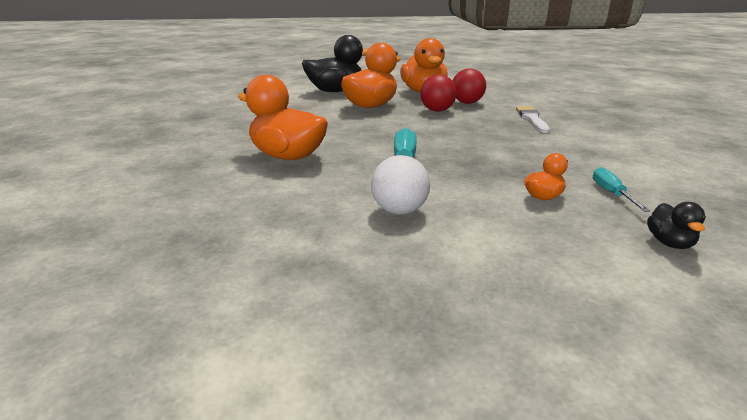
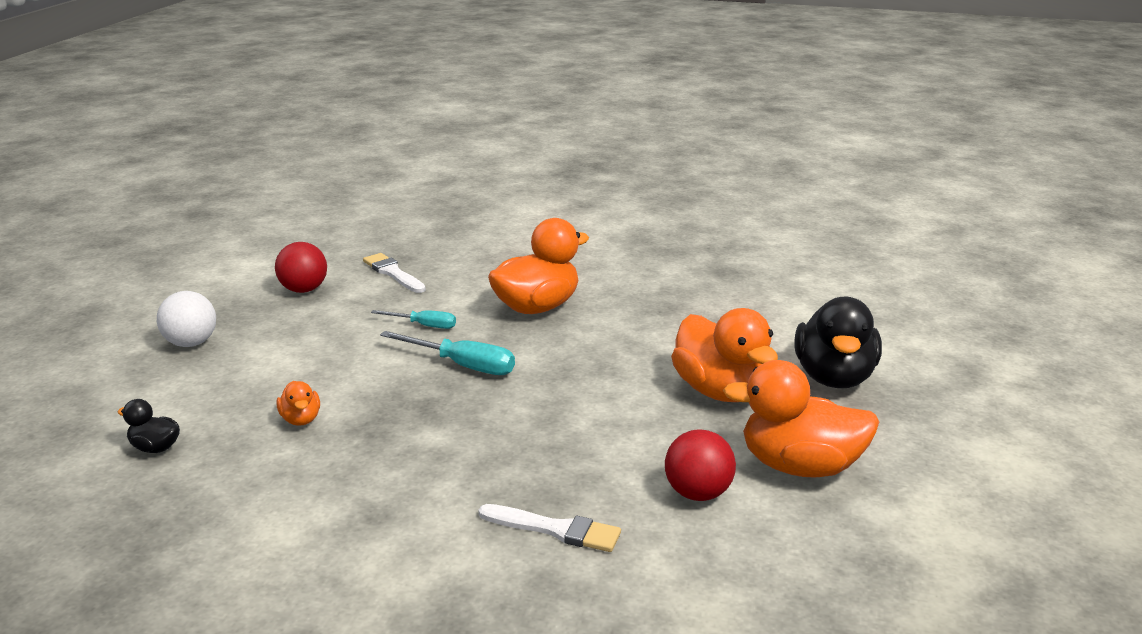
camera: 110 degrees right, 0 degrees up
(231, 232) = (393, 273): none -> white brush
(399, 211) = (356, 339): white ball -> white ball (191, 343)
(437, 110) = (662, 446): red ball -> red ball (303, 290)
(612, 193) = (260, 467): turquoise screwdriver -> turquoise screwdriver (424, 325)

